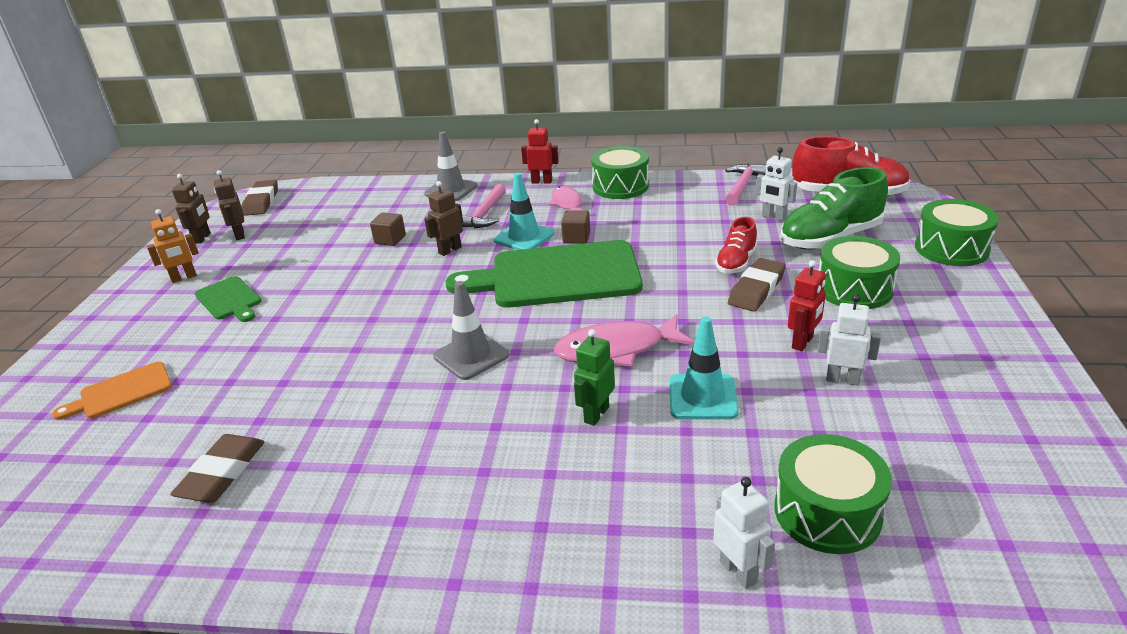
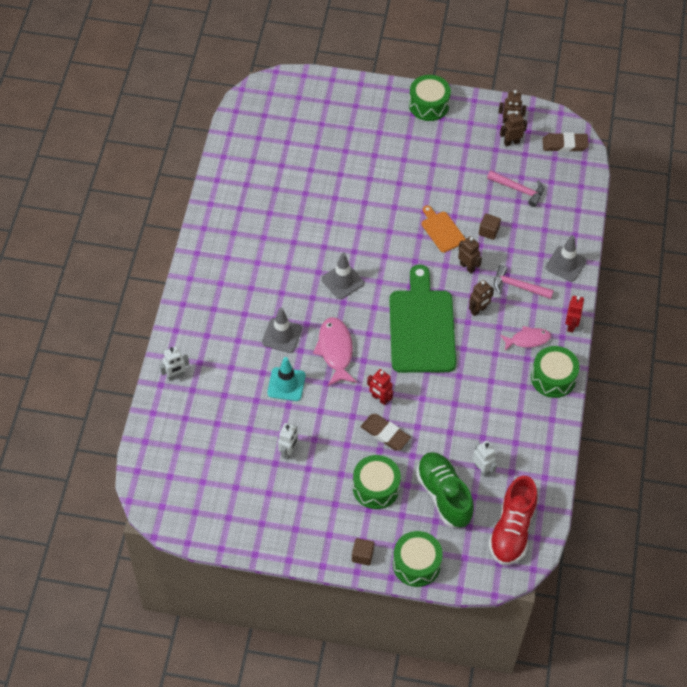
camera: 90 degrees right, 25 degrees up
(121, 392) = (339, 129): orange cutting board -> orange cutting board (442, 230)
(184, 278) = (456, 126): orange robot -> none
(222, 473) = (269, 186): brown eraser -> none
(229, 300) = (424, 156): green cutting board -> none
(524, 237) = (478, 310): turquoise traffic cone -> brown robot
(576, 238) = (472, 341): brown cube -> brown cube (362, 555)
(596, 414) = (282, 335): green robot -> grey traffic cone
(736, 263) = (420, 430): red shoe -> none
(742, 186) = (540, 462): pink hammer -> pink hammer (518, 190)
(773, 217) = (482, 469): white robot -> white robot turned 105 degrees clockwise
(803, 342) = (325, 443): red robot -> red robot (379, 398)
(827, 512) = (199, 416): green drum -> green drum (428, 105)

